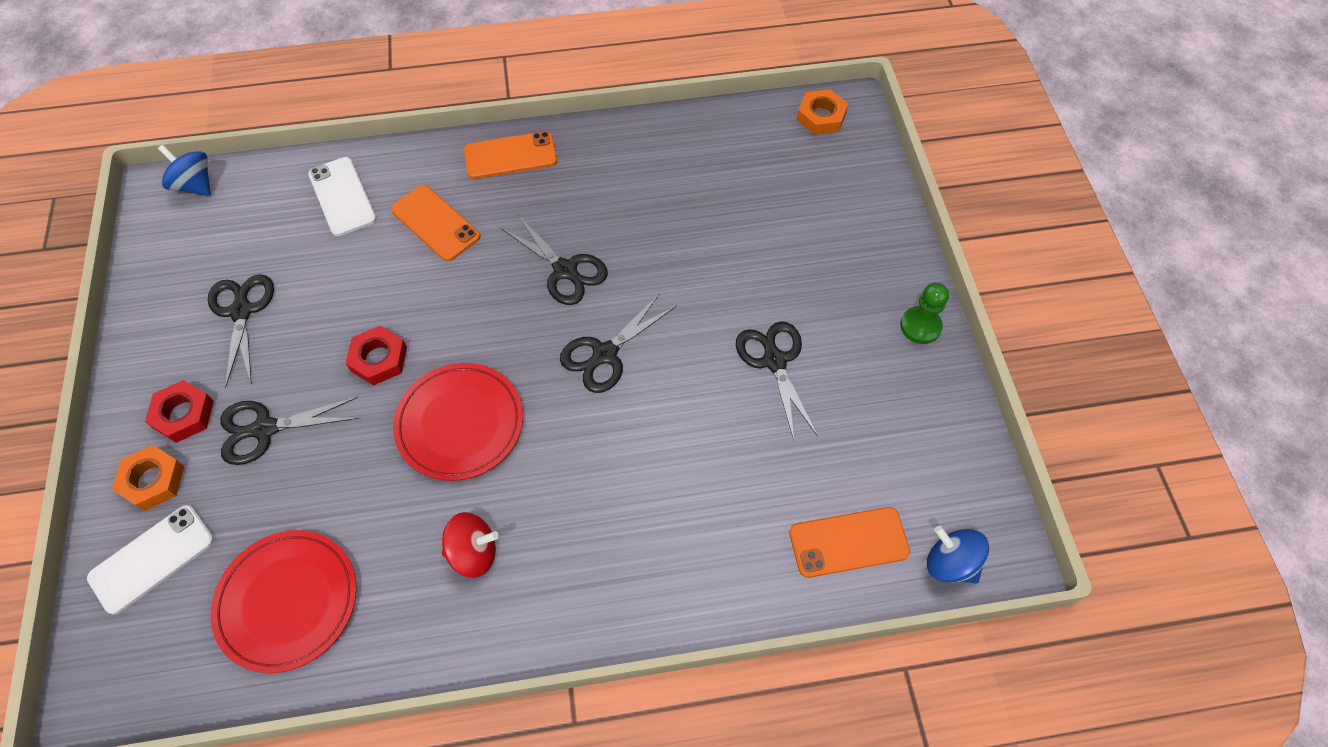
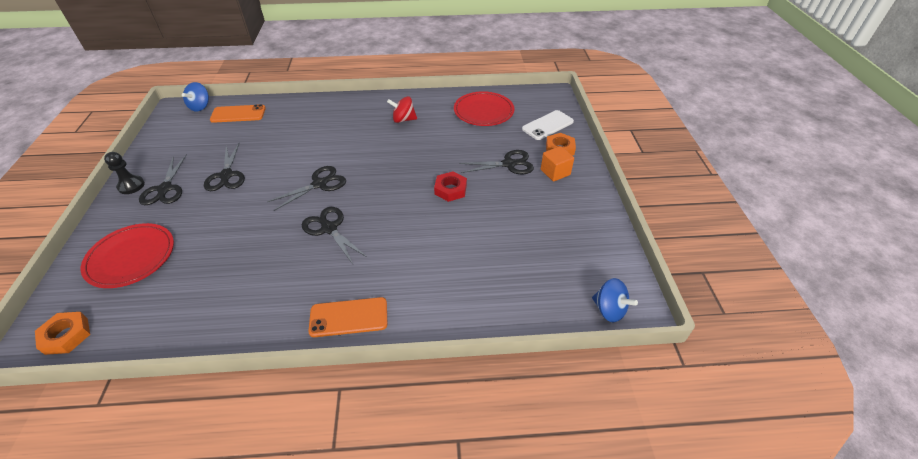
camera: 175 degrees left, 15 degrees down
(183, 414) = (555, 172): red nut -> orange cube
(241, 311) = (540, 218): black scissors -> black scissors (165, 189)
(342, 197) = (486, 291): white phone -> none
(435, 223) = (414, 265): orange phone -> none
(460, 423) = (406, 160): red plate -> red plate (131, 257)
(920, 326) = (131, 186): green pawn -> black pawn
(950, 563) = (200, 107): blue spinning top -> blue spinning top turned 60 degrees clockwise

